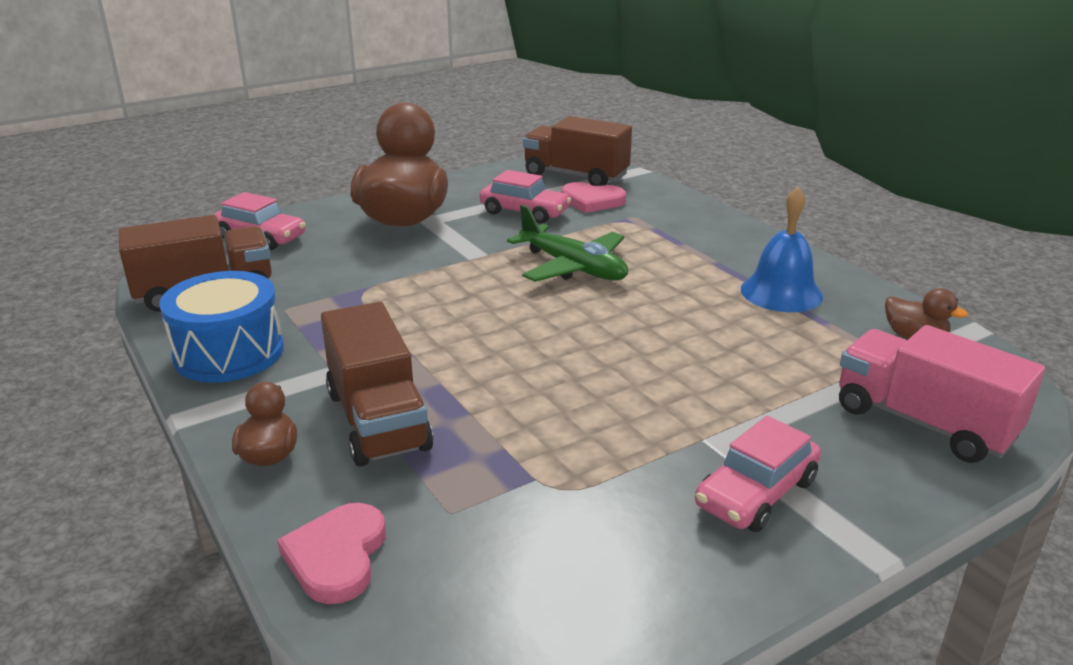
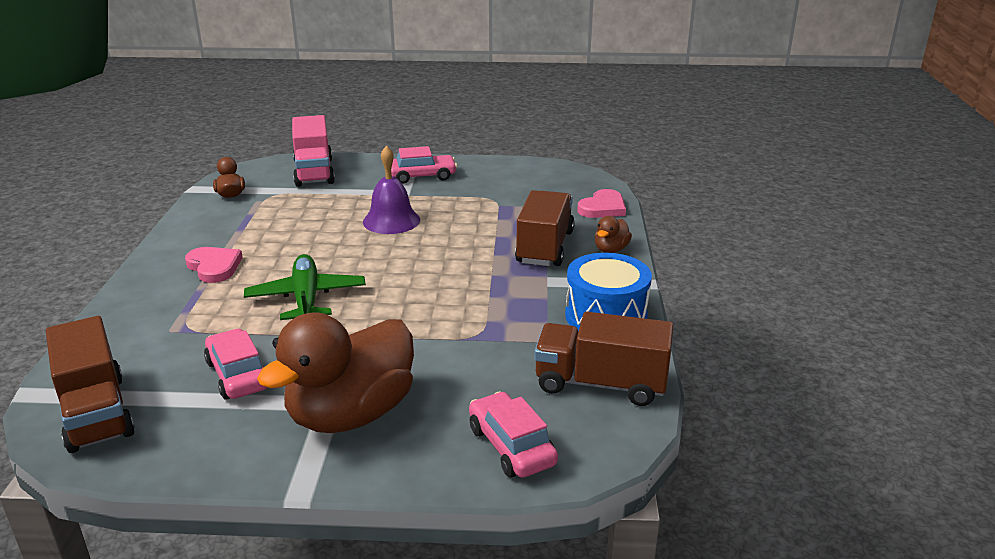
camera: 145 degrees left, 0 degrees up
(592, 201) = (160, 365): pink heart -> pink heart (214, 267)
(646, 381) = (391, 220): none -> purple bell
(781, 292) = (229, 235): blue bell -> none

